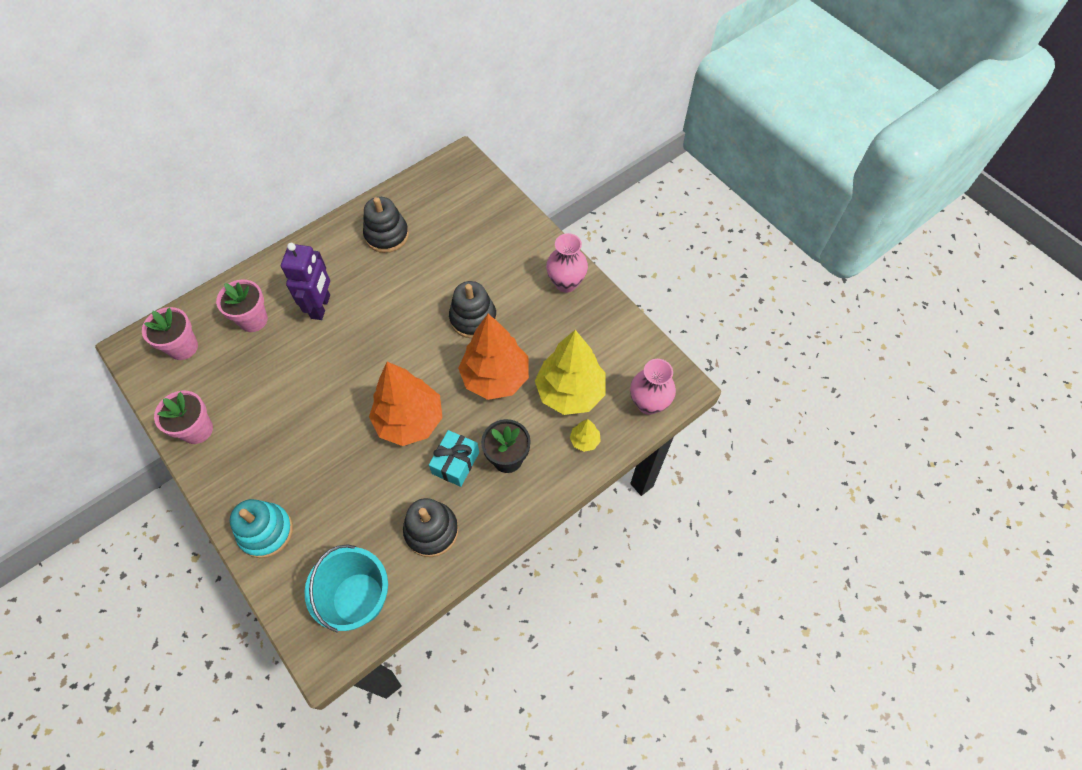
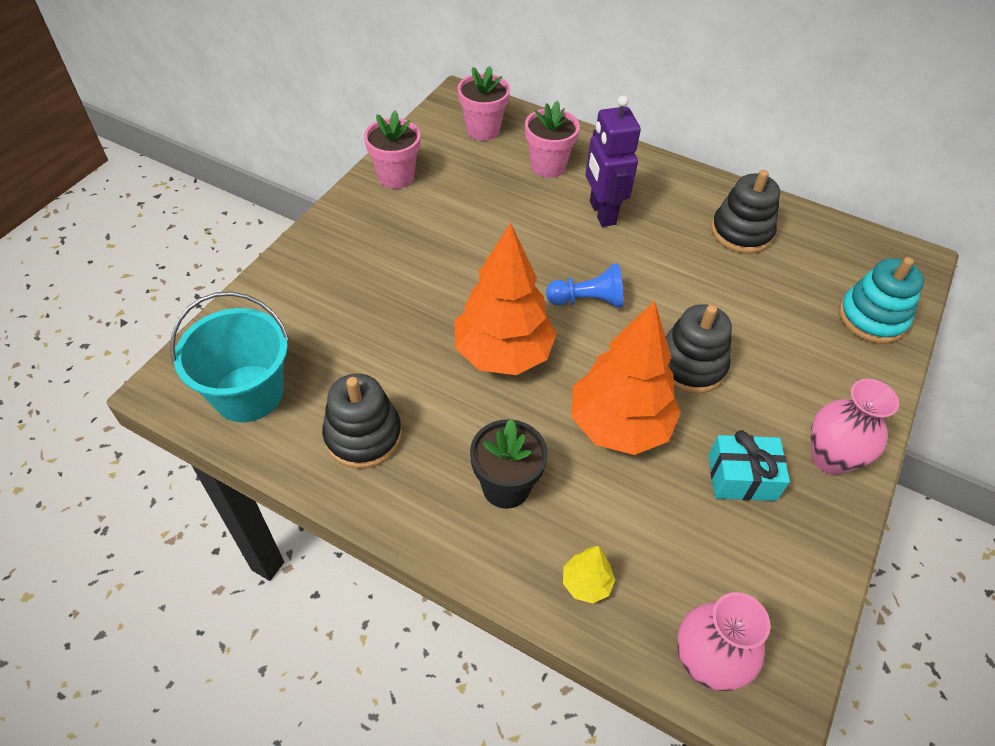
camera: 65 degrees right, 10 degrees down
(266, 531) = (302, 276): turquoise stacking toy -> turquoise stacking toy (872, 318)
(321, 307) = (602, 213): purple robot -> purple robot turned 90 degrees clockwise
(393, 351) = (587, 300): none -> blue pawn
(455, 463) = (469, 426): turquoise gift -> turquoise gift (741, 477)
(570, 392) = (654, 532): yellow tree -> none

